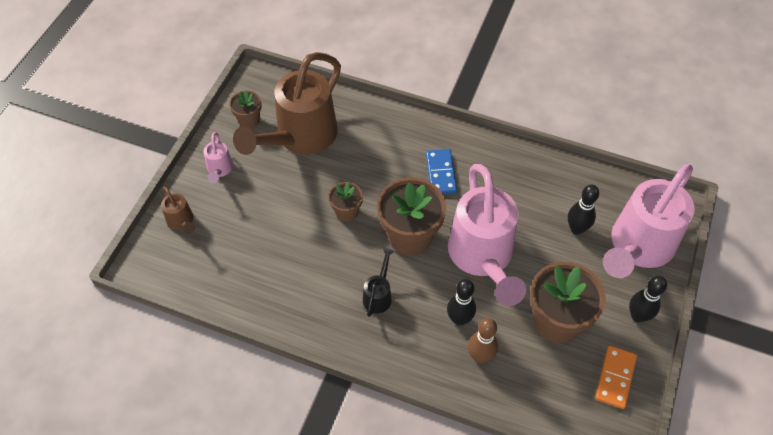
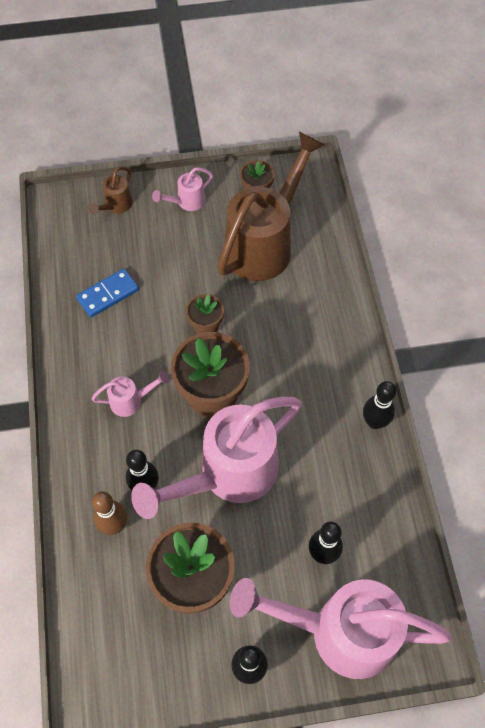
camera: 60 degrees right, 5 degrees up
(300, 138) = (264, 243): brown watering can -> brown watering can turned 120 degrees clockwise
(378, 295) = (131, 401): black watering can -> pink watering can
(440, 173) = (306, 385): blue domino -> blue domino (108, 294)
(495, 148) = (374, 422): none -> black bowling pin
(615, 377) = (159, 673): orange domino -> none

